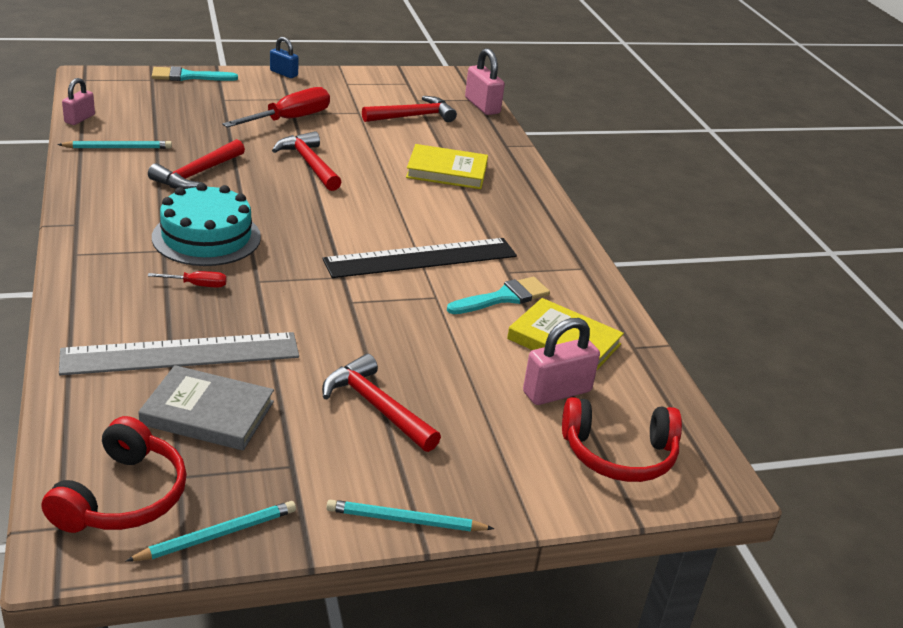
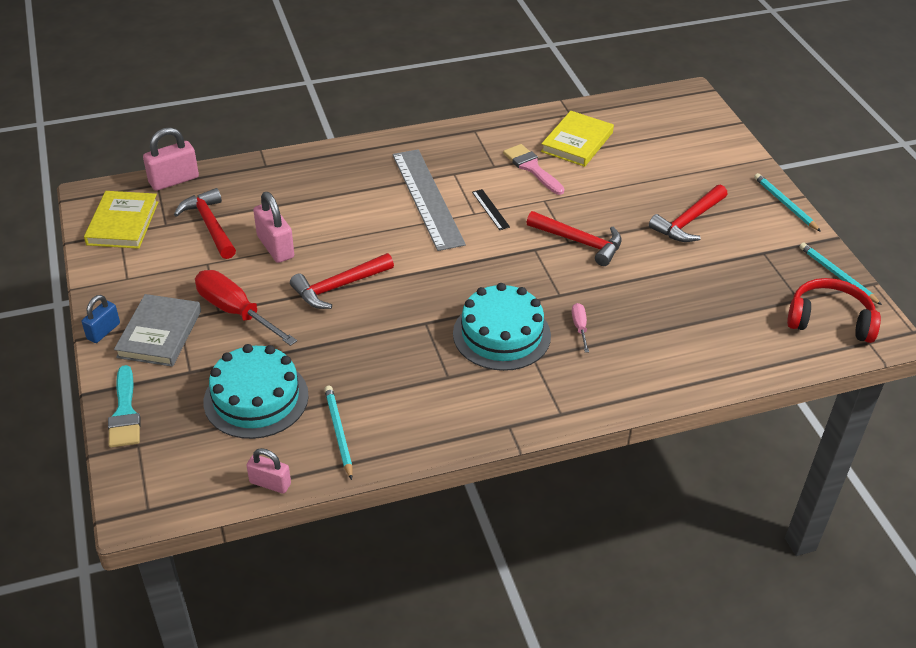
camera: 90 degrees left, 10 degrees up
(178, 120) = (256, 398): none -> turquoise cake
(181, 354) = (674, 320): grey ruler -> grey ruler (427, 198)
(197, 174) = (382, 360): red hammer -> red hammer (579, 242)
(197, 285) = (580, 327): red screwdriver -> pink screwdriver
(208, 413) = (733, 296): grey book -> grey book (159, 334)
(406, 521) = (785, 204): turquoise pencil -> turquoise pencil turned 150 degrees clockwise
(421, 258) = (490, 209): black ruler -> black ruler, size x0.40
(447, 171) = (330, 200): yellow book -> yellow book (123, 223)
(503, 297) = (532, 168): turquoise brush -> pink brush
(557, 392) = (635, 147): pink padlock -> pink padlock (275, 247)
(619, 454) = (685, 126): red headphones -> none

